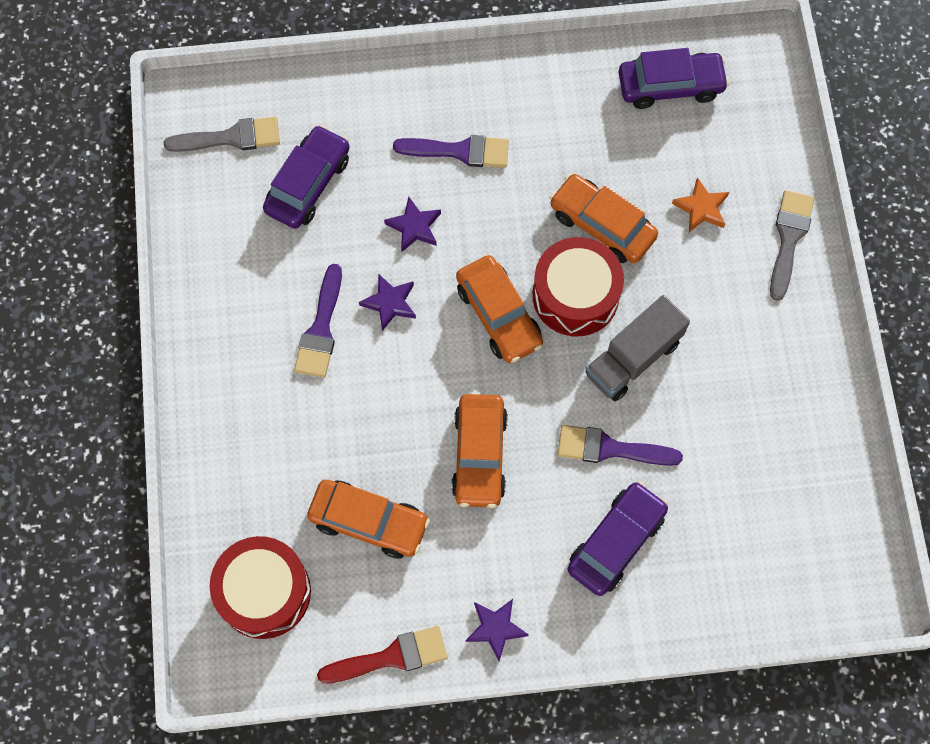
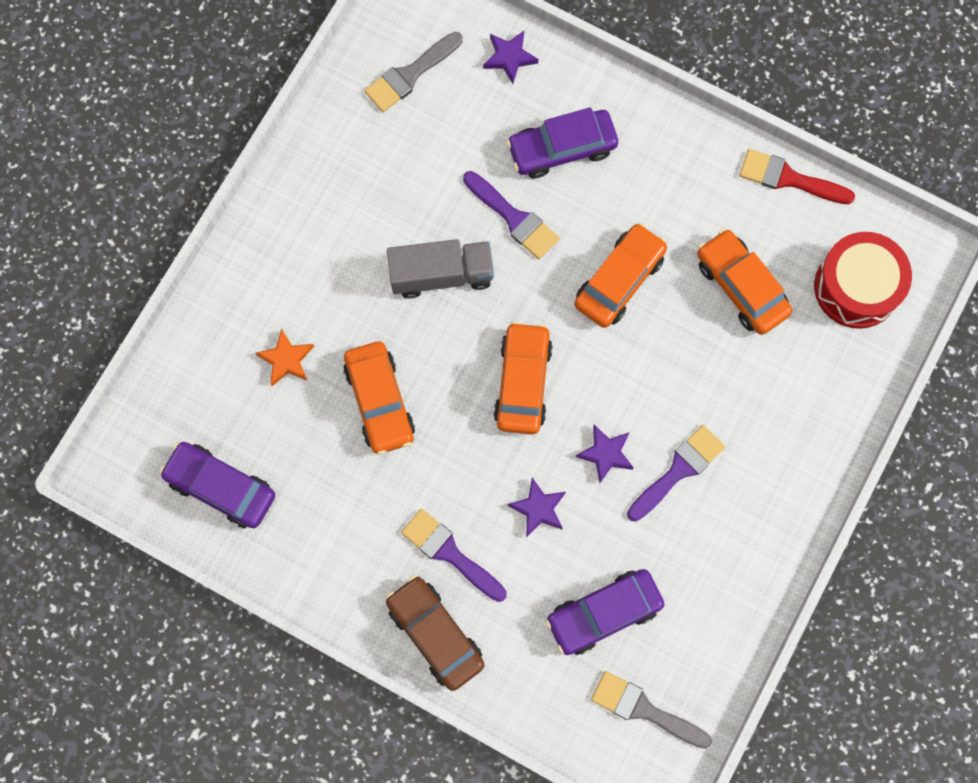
camera: 145 degrees left, 5 degrees up
(427, 90) = (435, 634): none -> brown car
(495, 628) = (697, 148): purple star -> purple star (509, 57)
(575, 295) = (448, 356): red drum -> none
(789, 238) = (237, 286): grey brush -> grey brush (410, 75)

